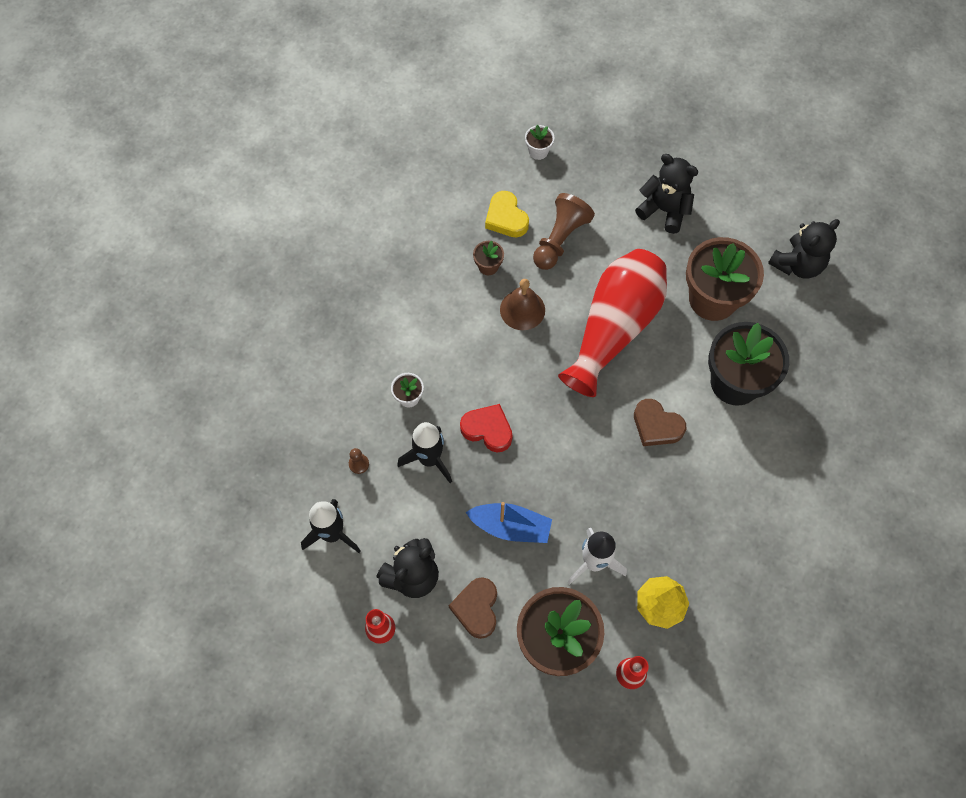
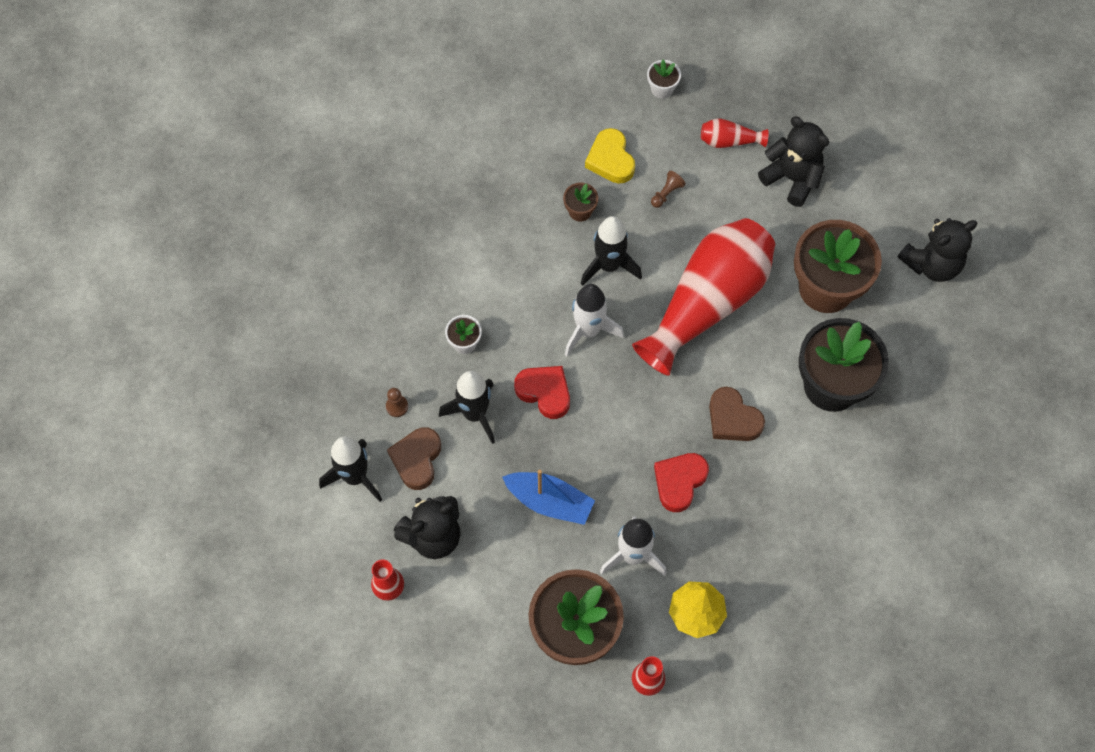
camera: 10 degrees right, 0 degrees up
(476, 608) = (495, 582): brown heart -> brown heart (417, 459)
(515, 369) = (588, 331): none -> white rocket
(522, 309) = (609, 266): brown bell -> black rocket
(560, 239) = (666, 193): brown pawn -> brown pawn, size x0.45
(604, 186) = (729, 141): none -> red vase
(621, 489) = (679, 482): none -> red heart

